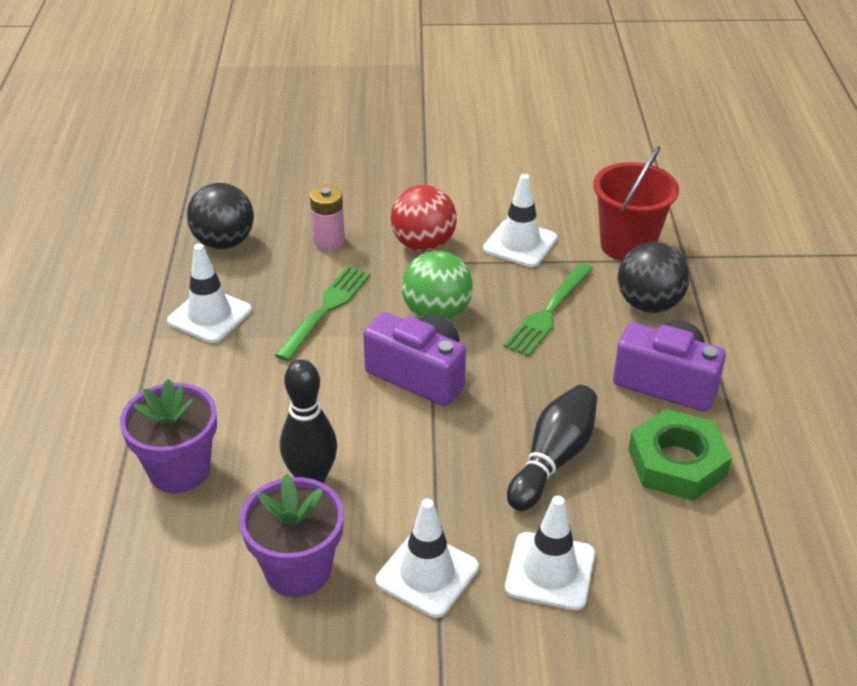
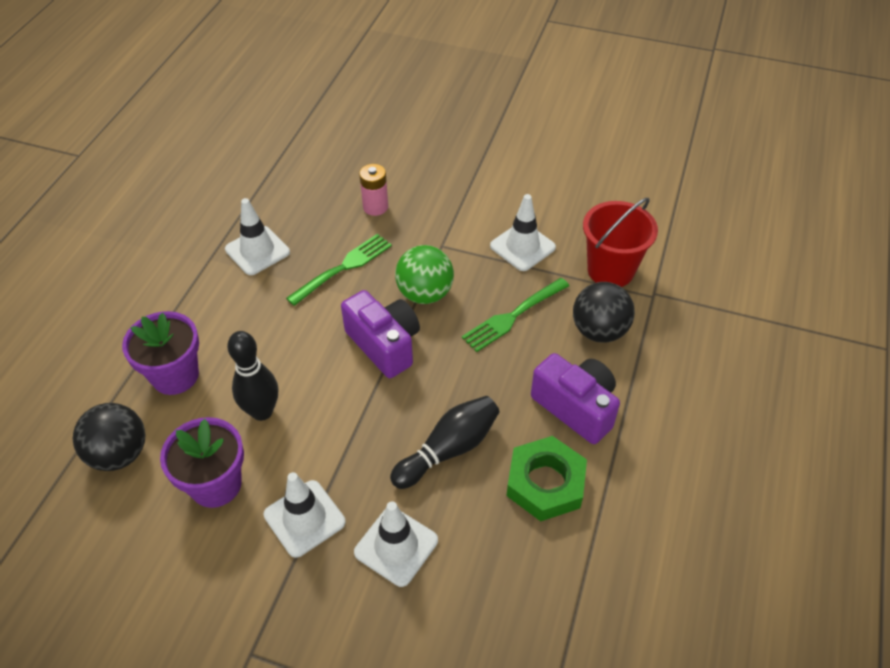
camera: 20 degrees right, 10 degrees up
(224, 242) = (298, 189): black ball -> black ball (119, 454)
(423, 245) = (445, 228): red ball -> none

